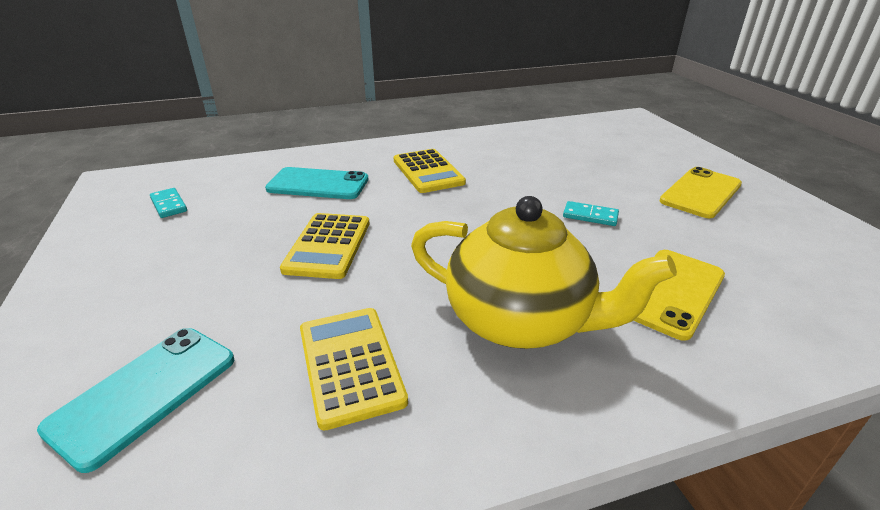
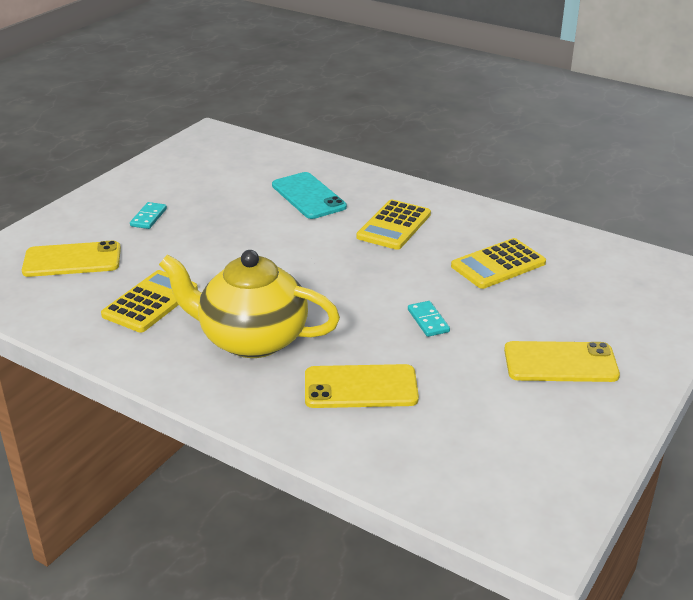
camera: 50 degrees right, 0 degrees up
(144, 392) = (72, 260): turquoise phone -> yellow phone
(169, 205) = (211, 166): turquoise domino -> turquoise domino (149, 217)
(328, 246) = (242, 240): yellow calculator -> yellow calculator (498, 264)
(520, 321) = (251, 339): yellow teapot -> yellow teapot turned 120 degrees clockwise

